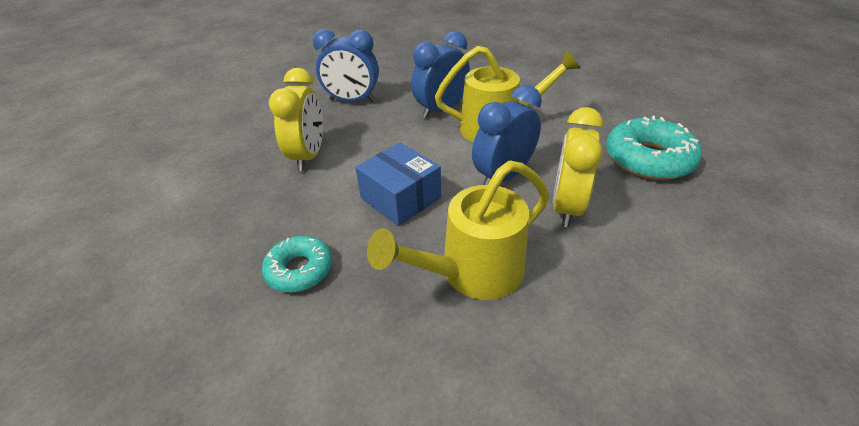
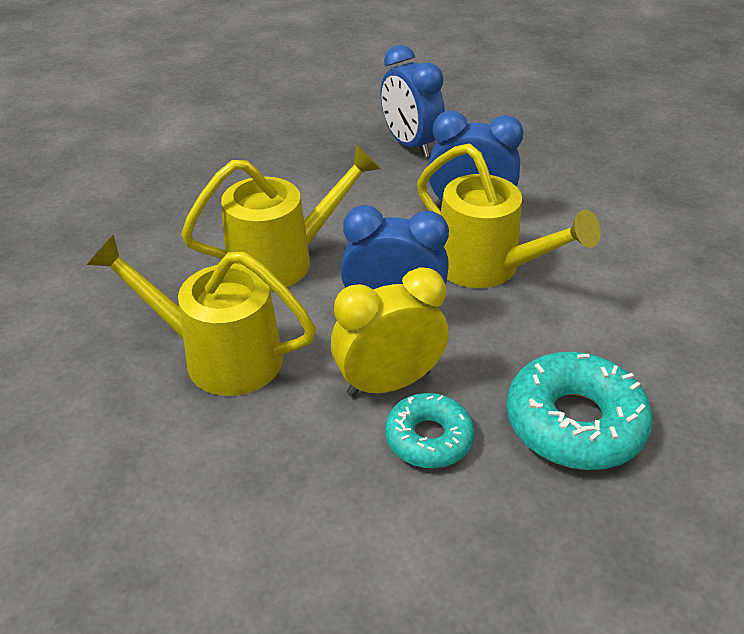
camera: 50 degrees right, 0 degrees up
(299, 270) = (137, 254): turquoise donut -> turquoise donut (428, 438)
(309, 156) = (286, 173): yellow clock -> none
(400, 198) = (283, 260): blue box -> yellow watering can

